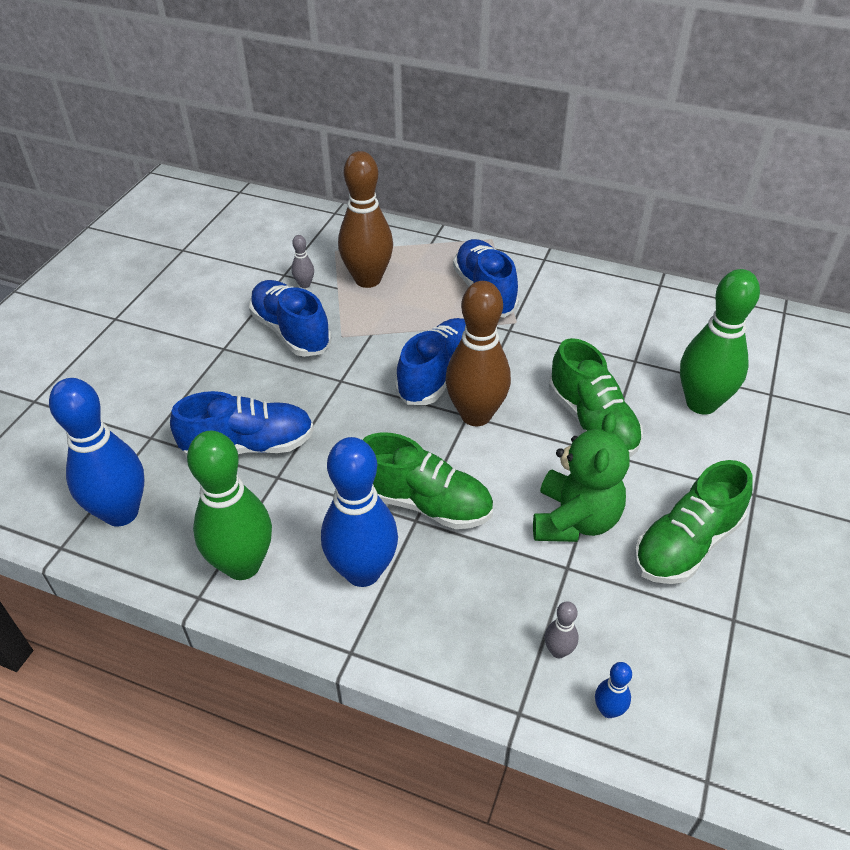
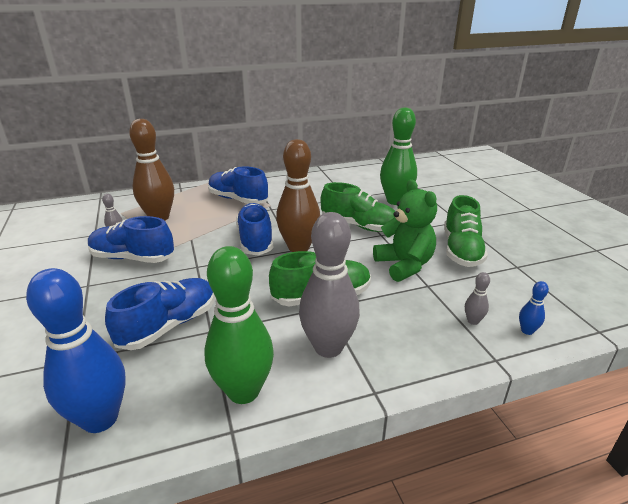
camera: 40 degrees left, 15 degrees down
(363, 571) = (328, 347): blue bowling pin -> grey bowling pin

